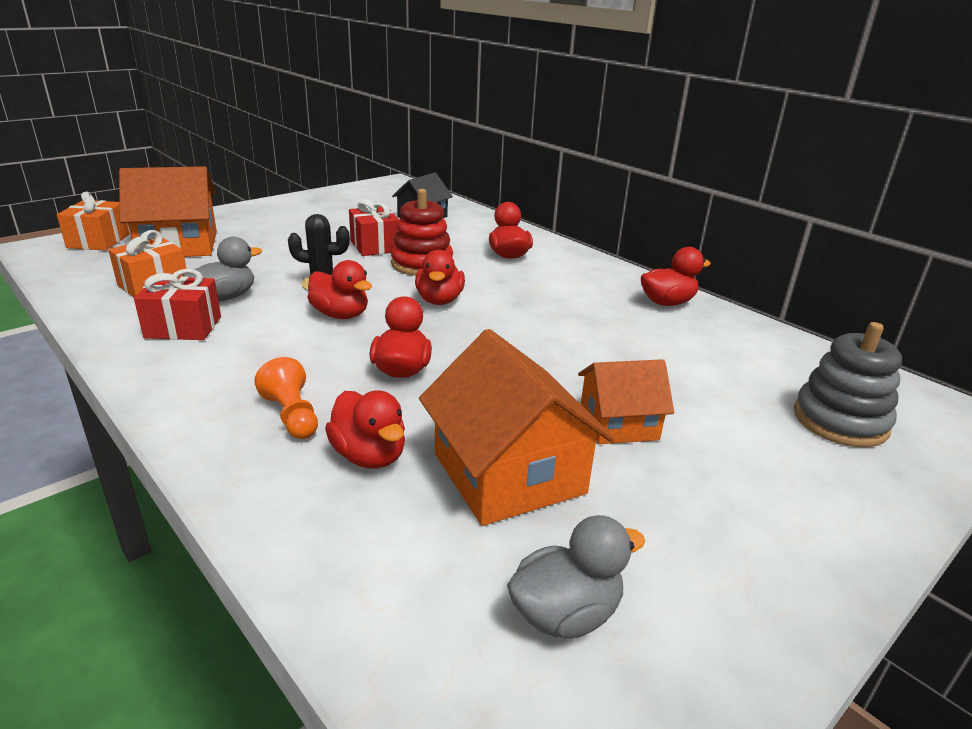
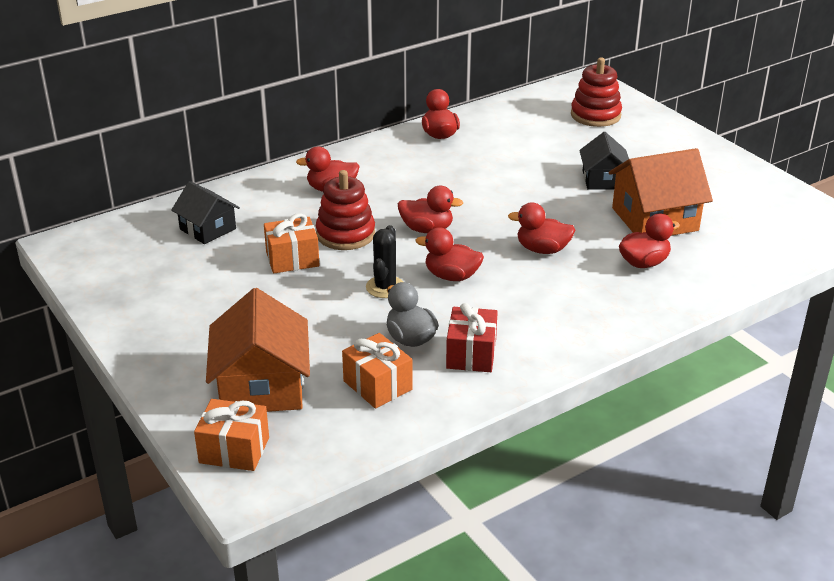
camera: 80 degrees left, 5 degrees up
(292, 416) = (603, 292): orange pawn -> none
(340, 315) = (451, 276): red duck -> red duck turned 120 degrees counterclockwise
(375, 246) = (292, 259): red gift -> orange gift
(565, 614) = (750, 215): grey duck -> none
(618, 423) = (603, 180): orange house -> black house
(840, 421) = (595, 115): grey stacking toy -> red stacking toy

